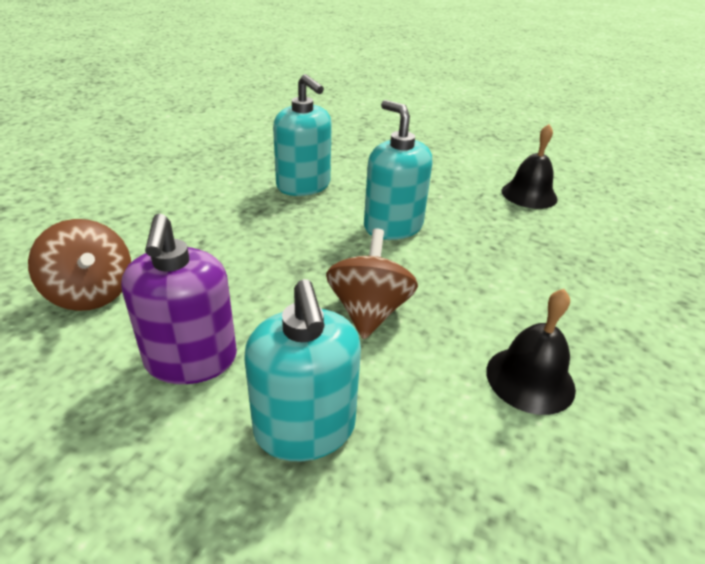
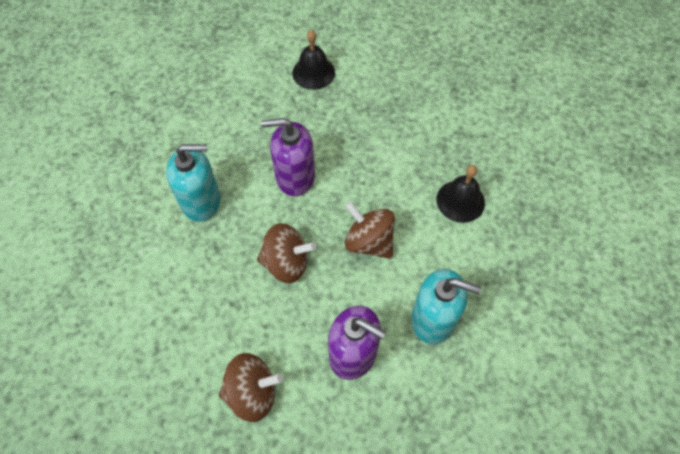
camera: 55 degrees left, 25 degrees up
(280, 258) = (286, 263): none -> brown spinning top
(393, 226) = (295, 177): turquoise soap dispenser -> purple soap dispenser

